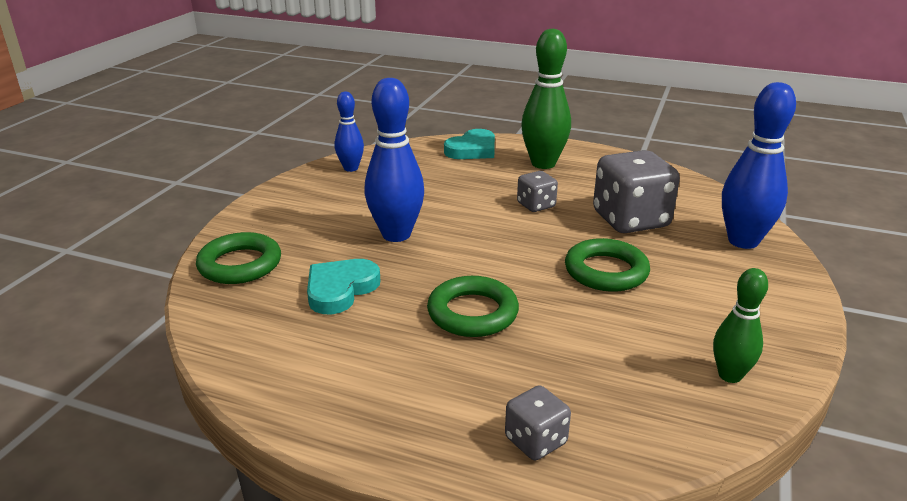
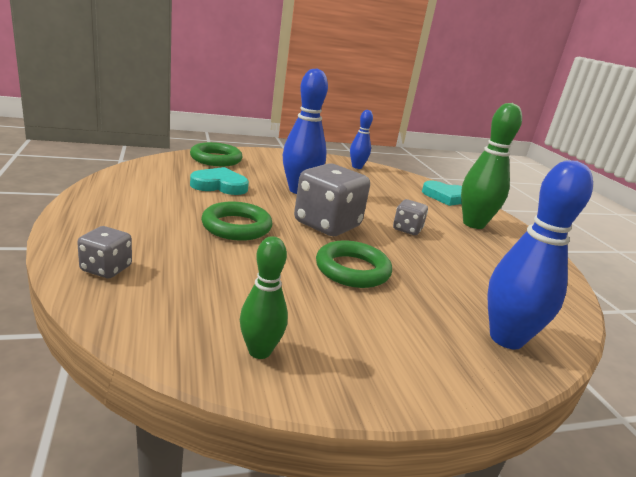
camera: 50 degrees right, 5 degrees down
(630, 220) = (448, 272): grey dice -> grey dice (327, 225)

